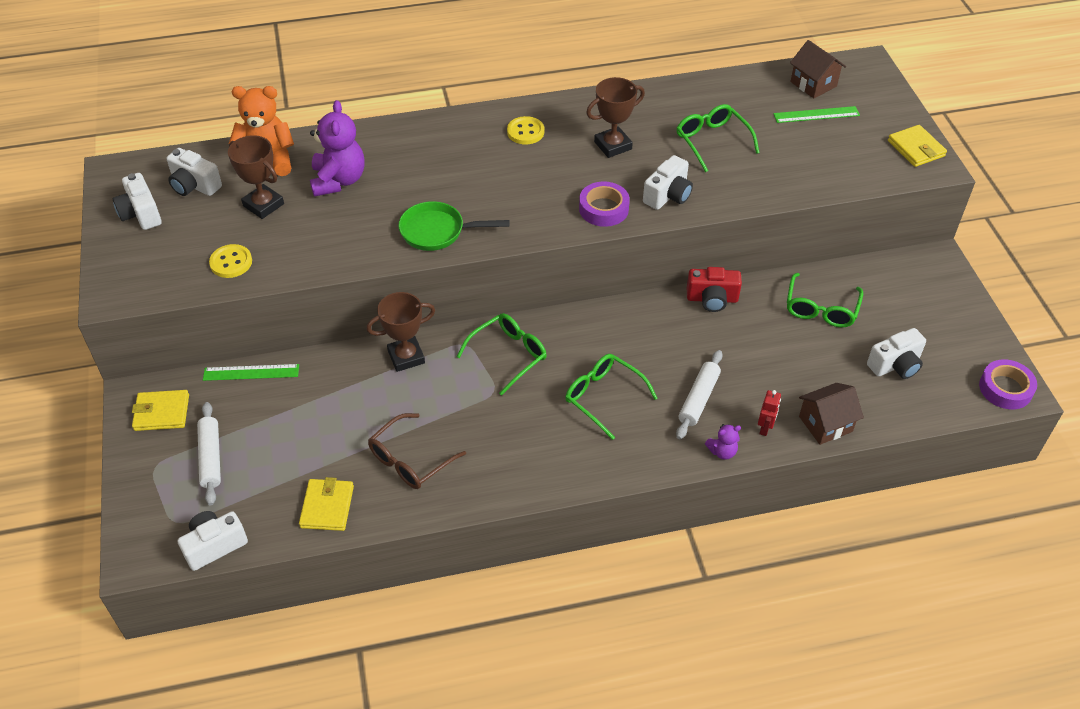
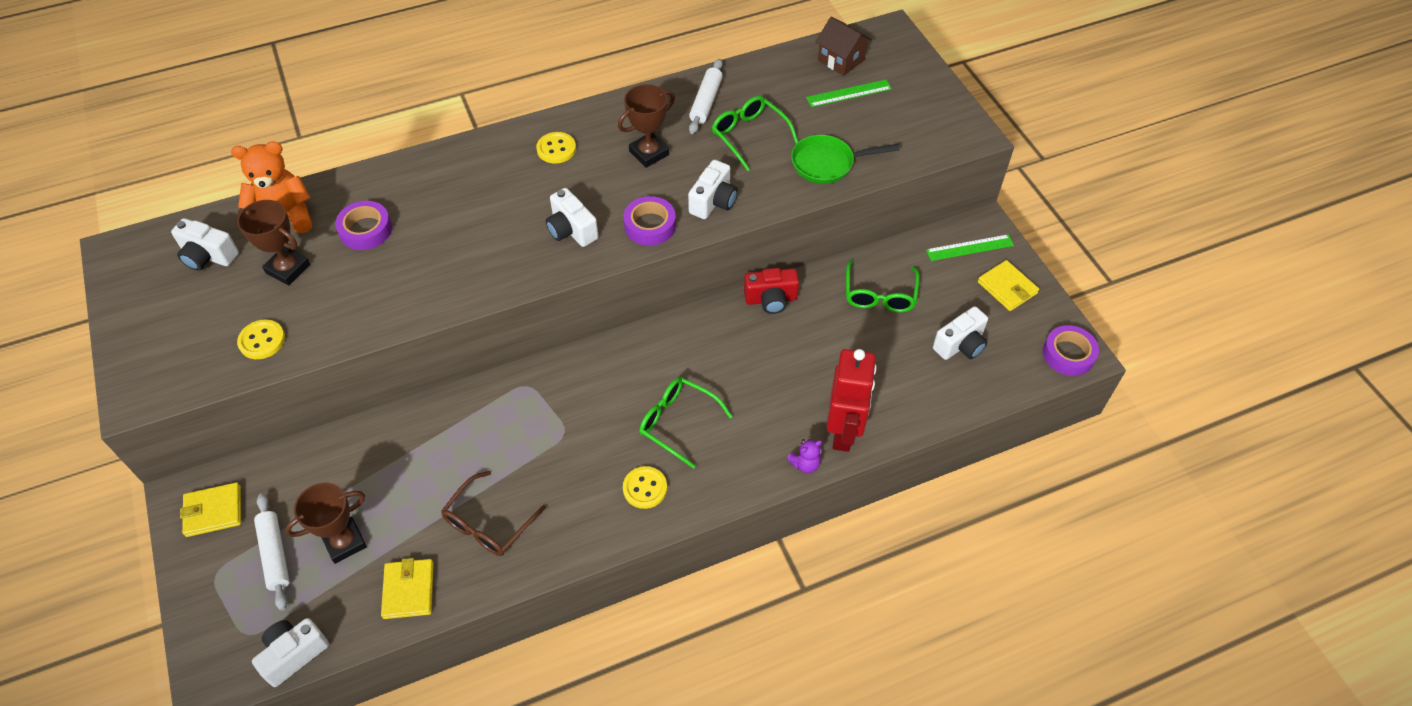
camera: 10 degrees left, 5 degrees up
(141, 214) = (153, 297): white camera -> white camera (571, 230)
(251, 372) = (304, 451): green ruler -> green ruler (969, 248)
(338, 180) = (365, 230): purple teddy bear -> purple tape
(406, 357) = (467, 408): brown trophy -> brown trophy (344, 542)
(437, 231) = (480, 274): green pan -> green pan (827, 164)
(508, 355) = (574, 391): green glasses -> none
(563, 451) = (645, 488): none -> yellow button
(698, 399) = (773, 410): white rolling pin -> white rolling pin (706, 102)
(765, 428) = (843, 432): red robot -> red robot, size x2.30
(825, 424) = (902, 418): brown house -> none
(916, 148) = (951, 118): yellow wallet -> yellow wallet (1007, 288)

